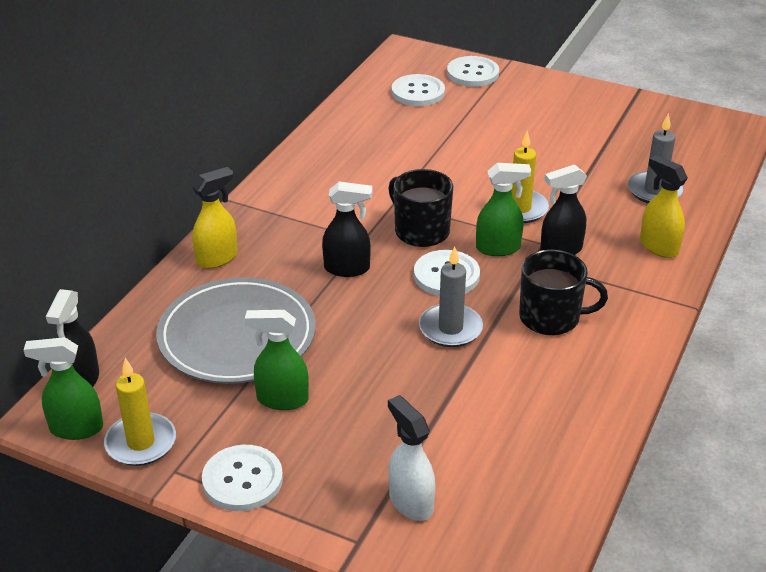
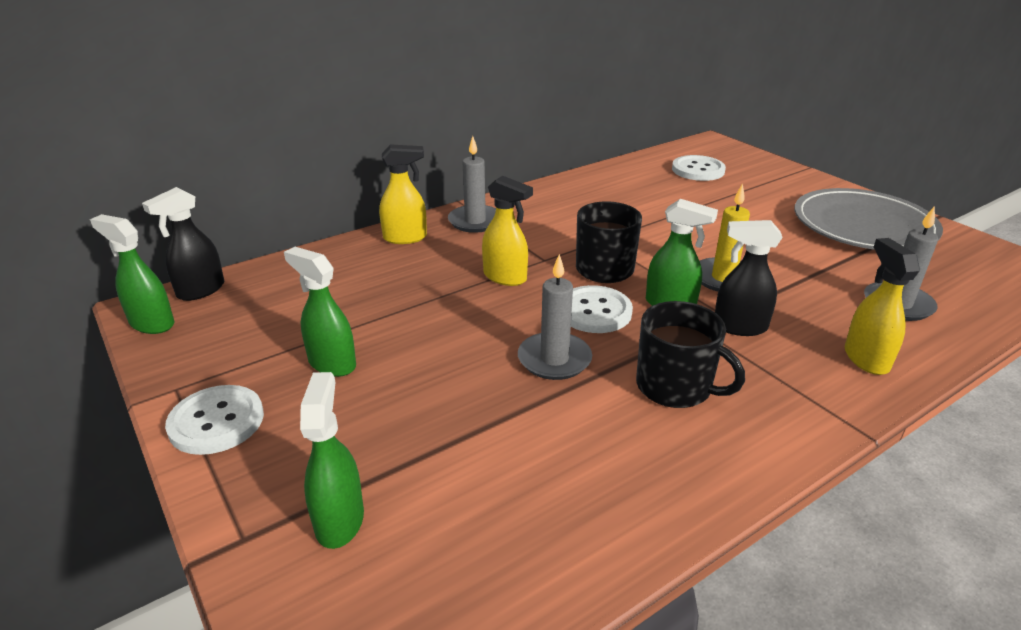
camera: 30 degrees right, 5 degrees down
(141, 443) = (181, 354): yellow candle -> none
(237, 336) = (354, 299): grey plate -> grey plate (863, 226)
(265, 218) = (475, 221): none -> grey candle
(347, 268) = (505, 277): black spray bottle -> yellow spray bottle
(410, 502) = (339, 520): white spray bottle -> green spray bottle
(472, 73) = (763, 168): white button -> none

